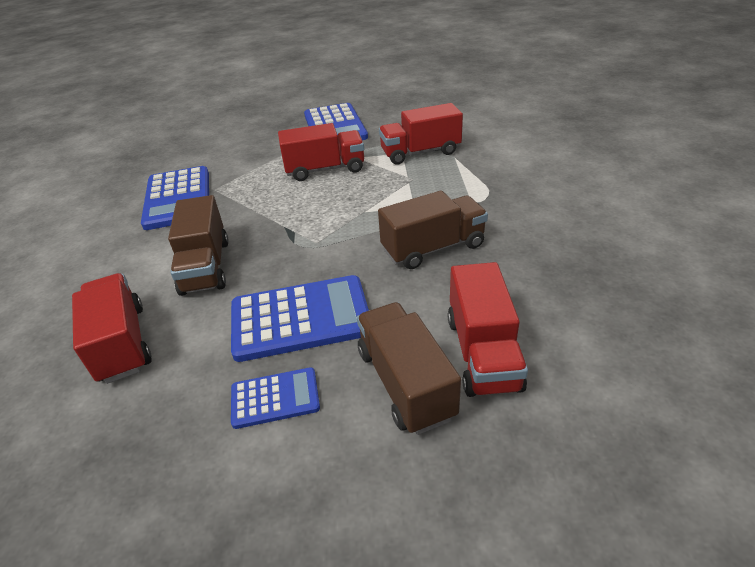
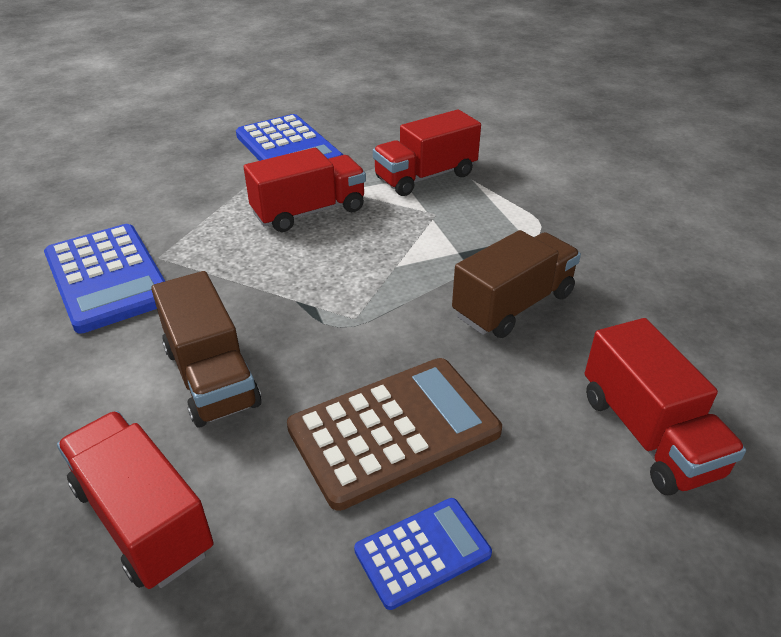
camera: 20 degrees left, 0 degrees up
(300, 318) = (393, 430): blue calculator -> brown calculator
(405, 383) = (579, 494): brown truck -> none

